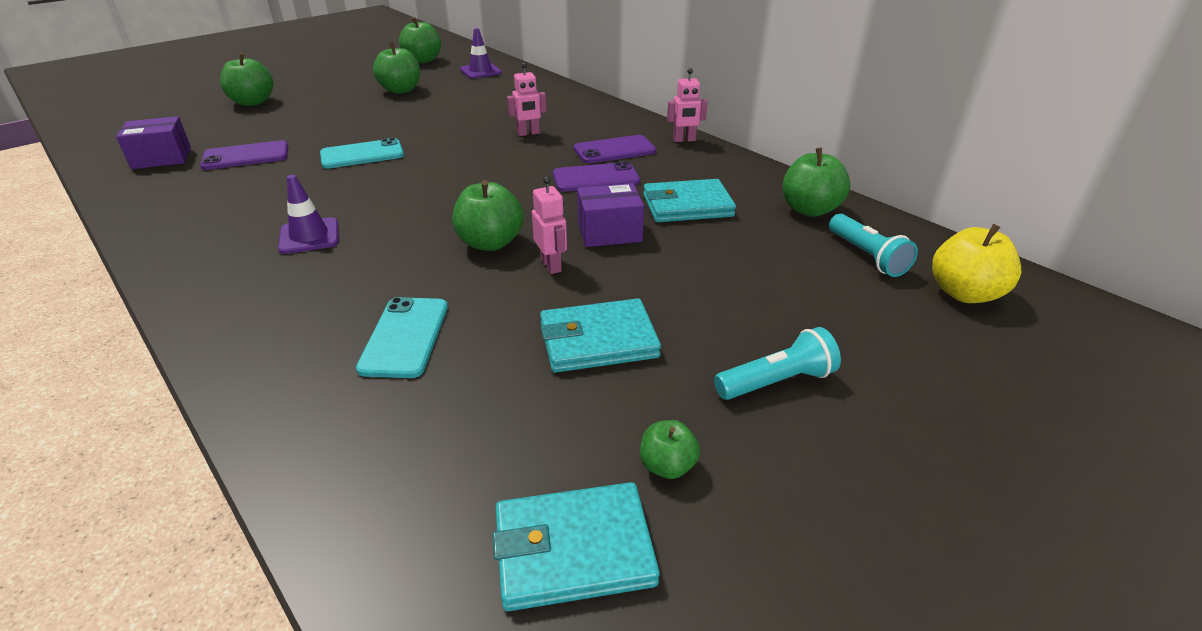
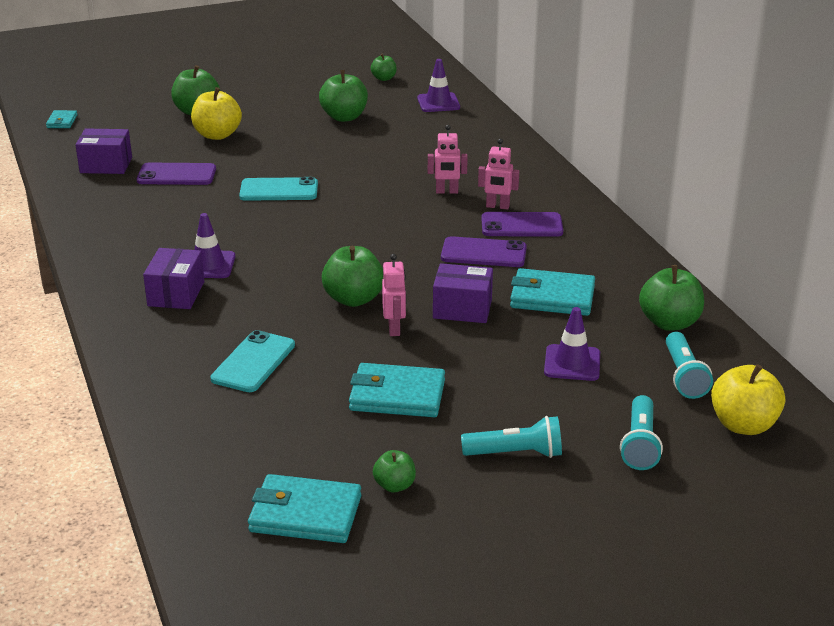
camera: 20 degrees right, 5 degrees down
(104, 127) = (62, 121): none -> turquoise wallet
(279, 274) = (176, 294): none -> purple box
(280, 118) = (217, 135): none -> yellow apple
(423, 60) = (384, 78): green apple -> green apple, size x0.57
(684, 140) = (602, 225): pink robot -> pink robot (497, 206)
(755, 265) = (572, 363): none -> purple traffic cone
(891, 338) = (639, 444): none -> turquoise flashlight

